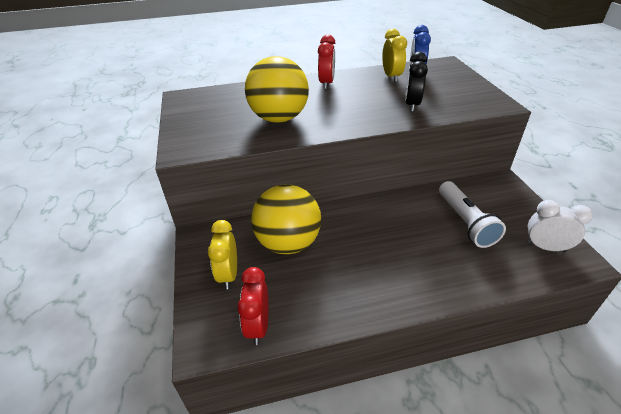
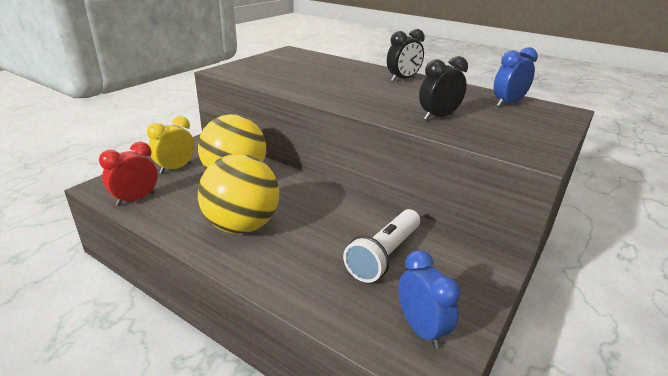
camera: 45 degrees right, 10 degrees down
(279, 118) = (315, 81): yellow ball -> yellow ball (242, 226)
(326, 83) = (402, 79): red clock -> black clock
(391, 77) = (473, 97): yellow clock -> none
(545, 247) = (421, 329): white clock -> blue clock

